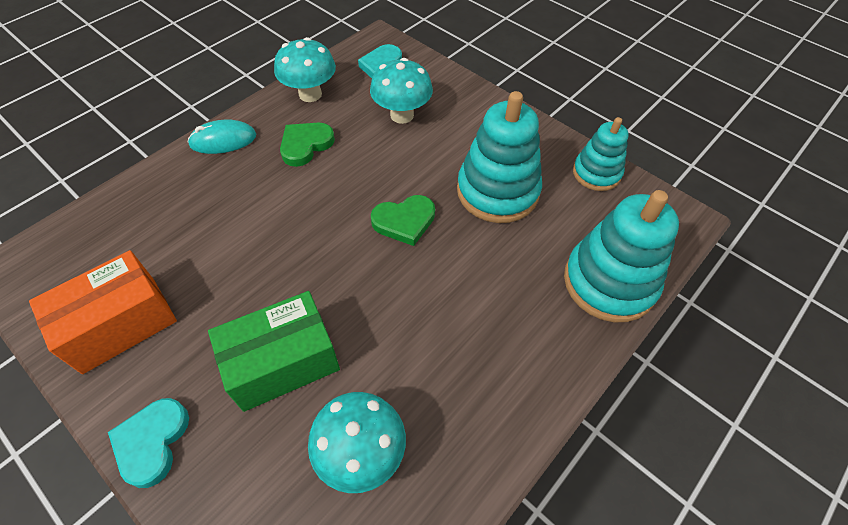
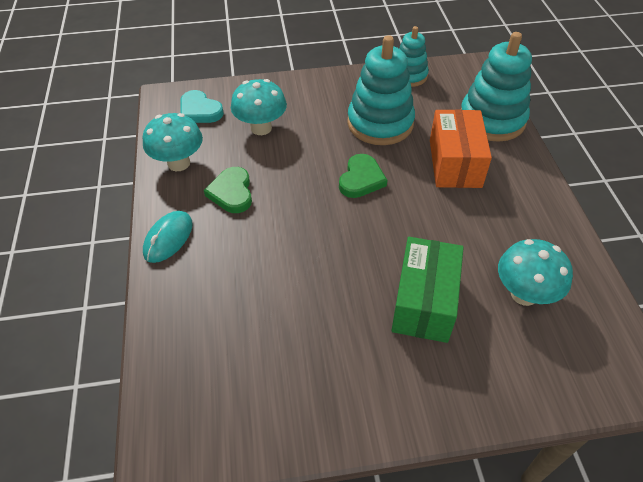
camera: 50 degrees left, 5 degrees down
(120, 324) = (303, 390): orange box -> orange box (455, 163)
(152, 442) = (432, 410): turquoise heart -> none

